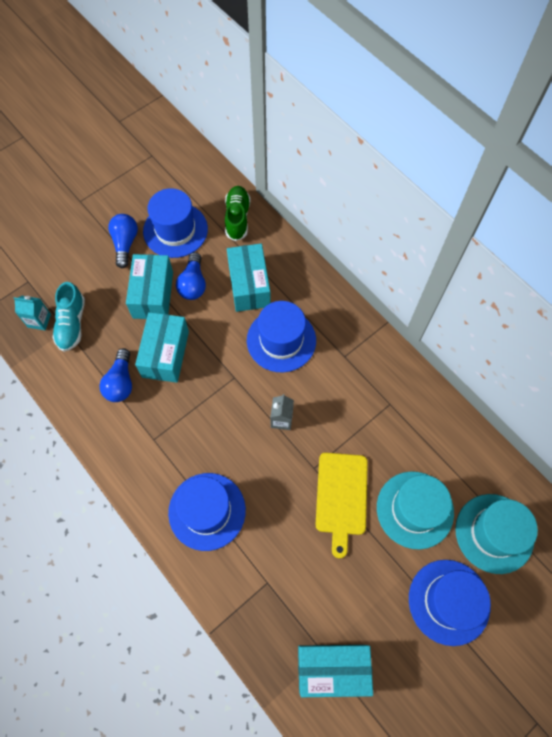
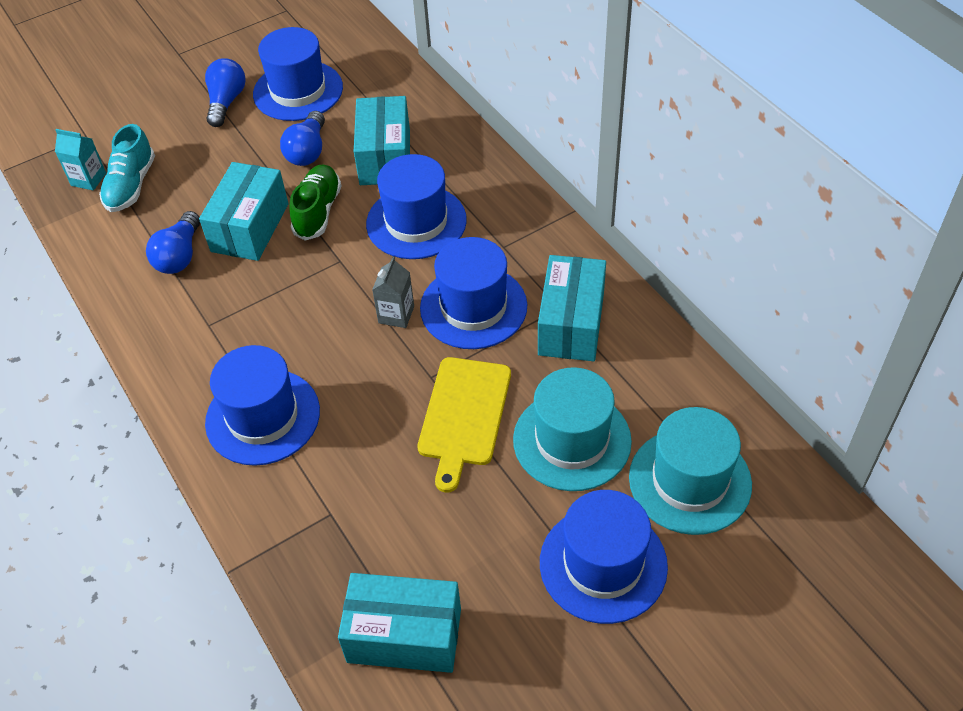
camera: 10 degrees right, 15 degrees down
(153, 295) = (249, 160): turquoise box -> turquoise box (571, 324)
(237, 218) = (386, 82): green shoe -> green shoe (318, 211)
(332, 408) = (473, 307): none -> blue hat

